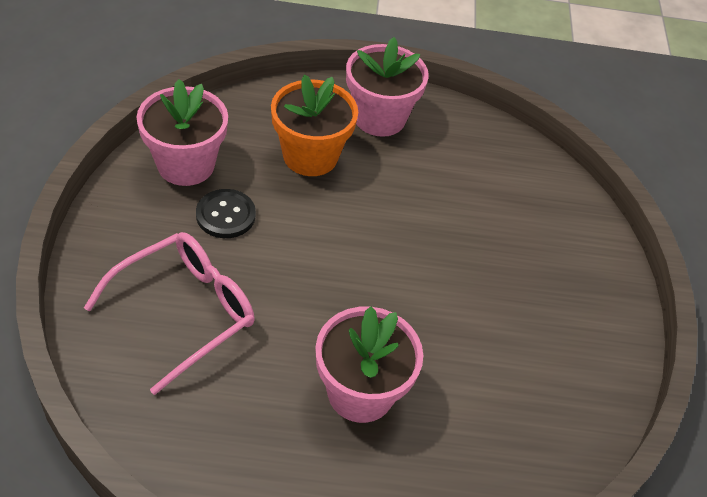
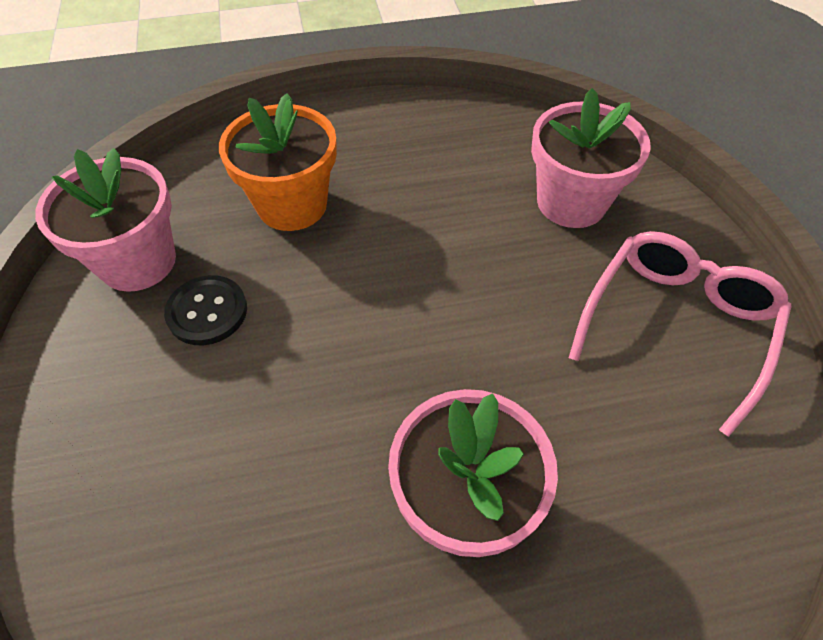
camera: 10 degrees left, 5 degrees up
(185, 311) = (187, 466): pink glasses -> pink glasses (676, 325)
(379, 118) = (358, 138): pink flower pot -> pink flower pot (571, 202)

